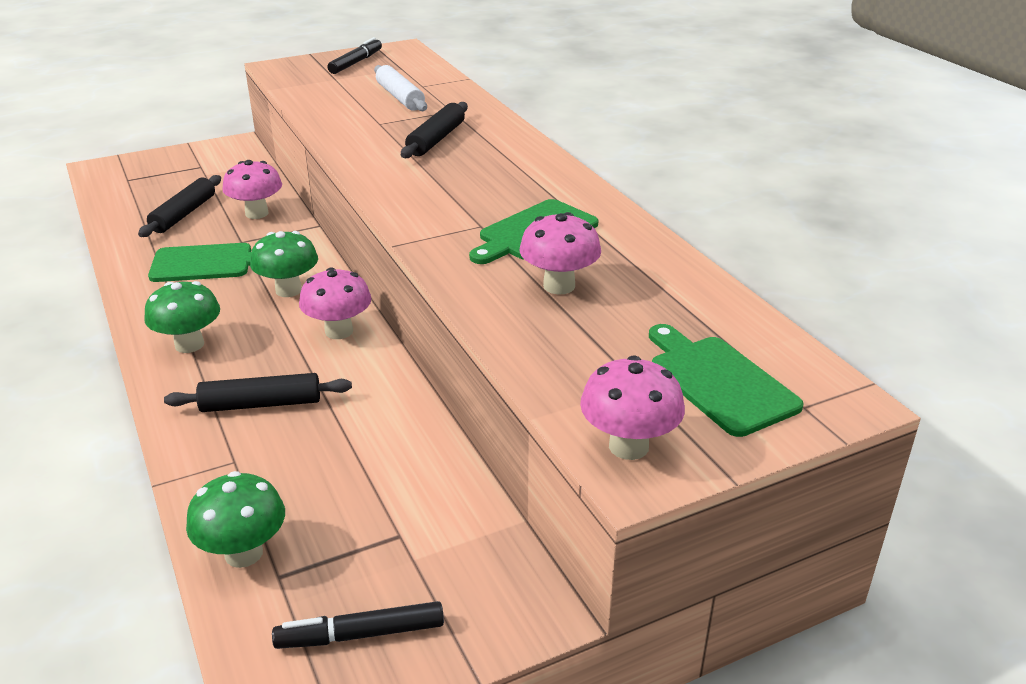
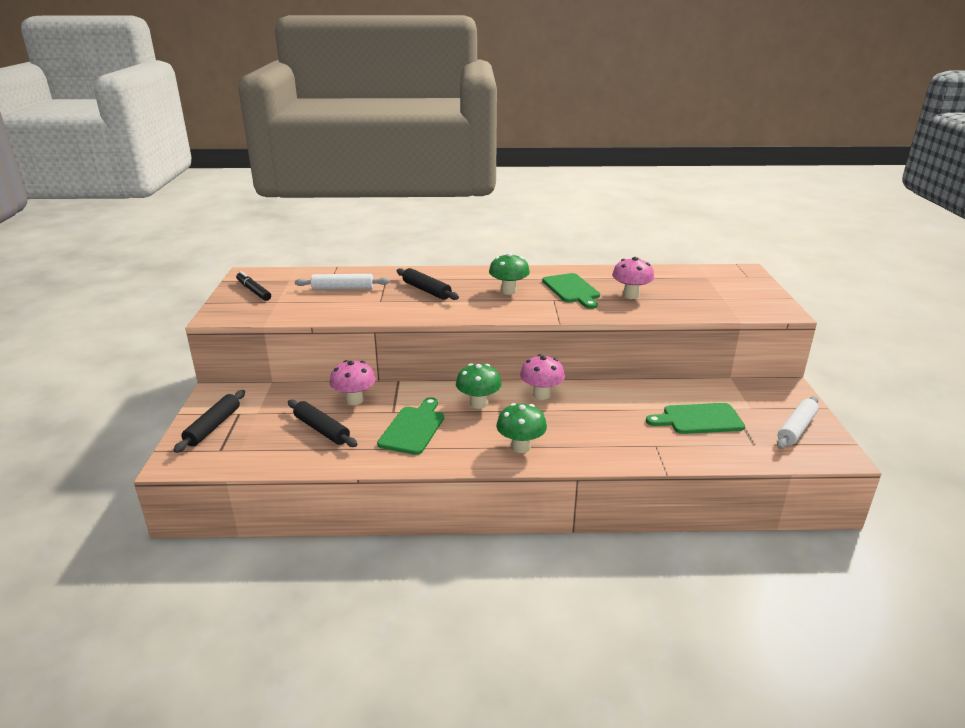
camera: 65 degrees left, 5 degrees down
(244, 553) = (734, 451): green mushroom -> green mushroom (508, 291)
(261, 404) = (604, 430): black rolling pin -> black rolling pin (213, 426)
(361, 634) = (796, 428): black marker -> white rolling pin
(628, 446) = (766, 309): pink mushroom -> none
(718, 381) = (725, 285): green cutting board -> green cutting board (698, 419)

